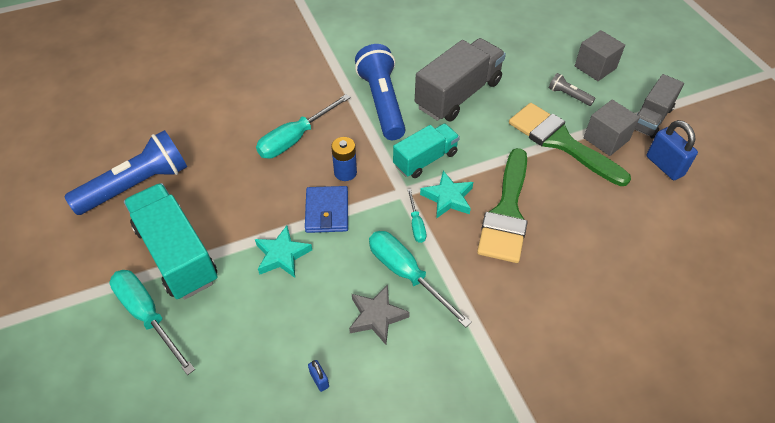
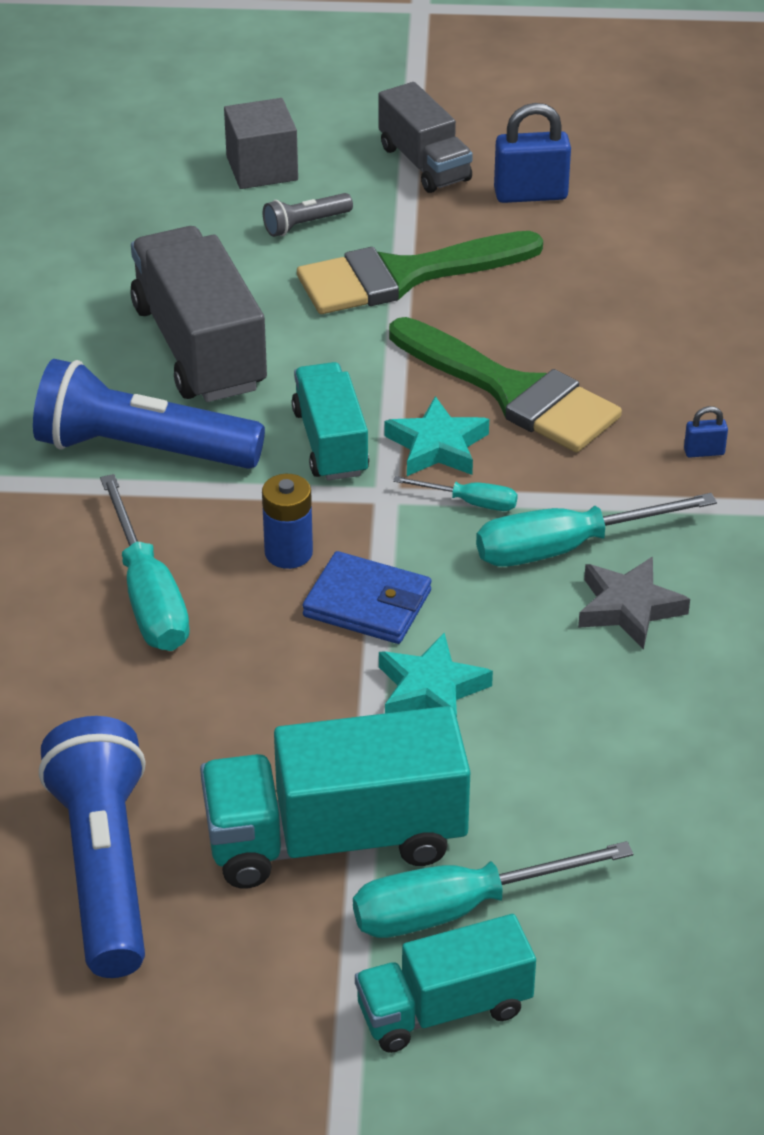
camera: 65 degrees left, 10 degrees down
(86, 332) = (444, 1009): none -> turquoise truck
(319, 380) = (711, 710): blue padlock -> blue padlock (704, 452)
(606, 139) = (433, 227): grey cube -> none

